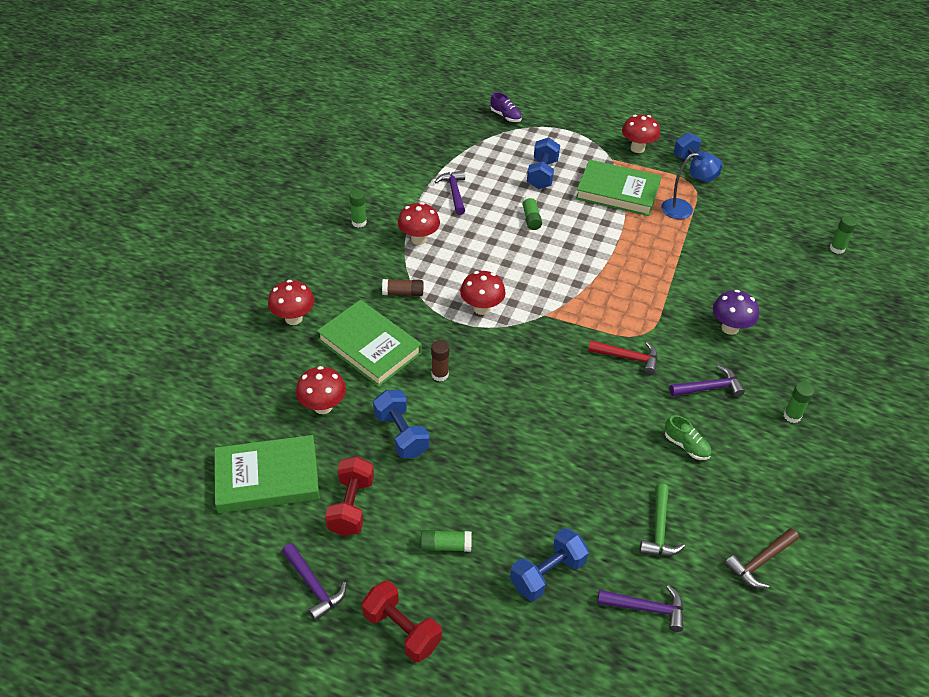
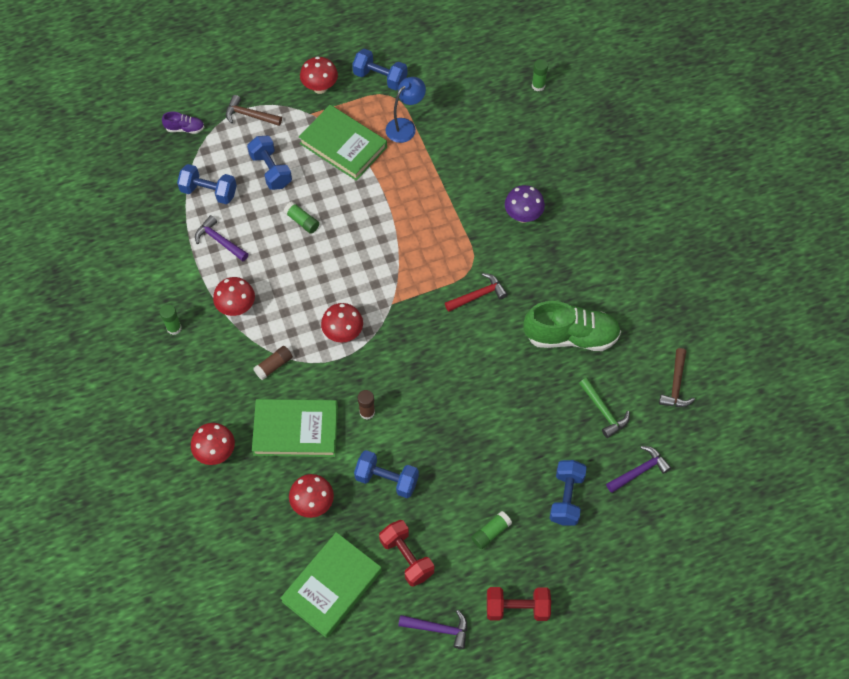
camera: 40 degrees left, 15 degrees up
(480, 160) = (209, 192): none -> blue dumbbell
(563, 134) = (249, 115): none -> brown hammer
(617, 192) = (343, 145): green book -> green book turned 60 degrees clockwise
(686, 446) = (571, 336): green shoe -> green shoe, size x2.18
(709, 388) = (549, 278): purple hammer -> none
(792, 416) = (615, 259): green glue stick -> none

